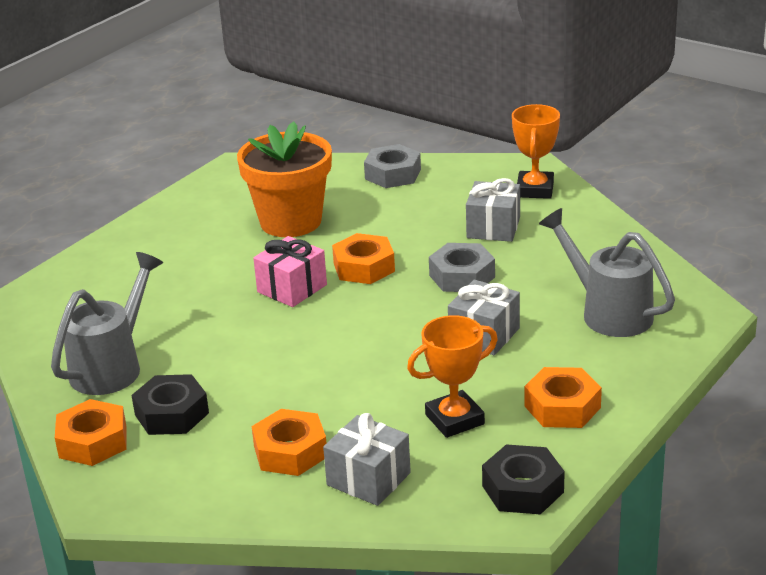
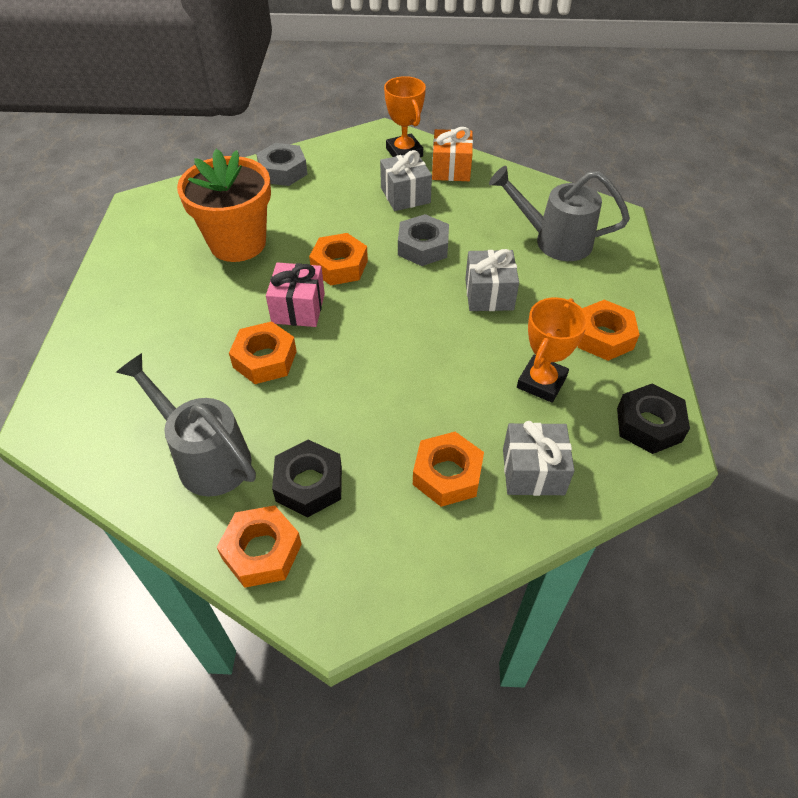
camera: 35 degrees left, 20 degrees up
(112, 367) = (206, 457): grey watering can -> grey watering can turned 45 degrees counterclockwise
(225, 316) = (265, 359): none -> orange nut
(569, 218) = (451, 169): none -> orange gift

